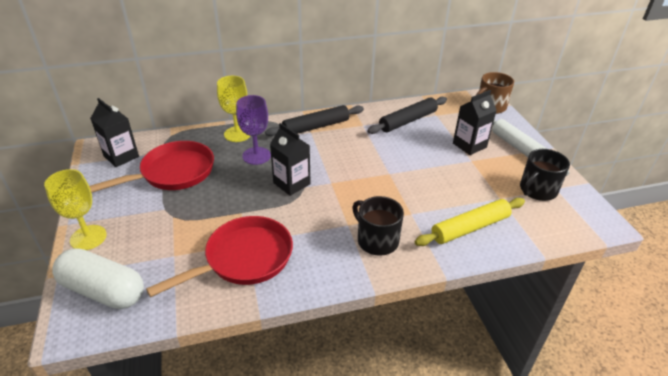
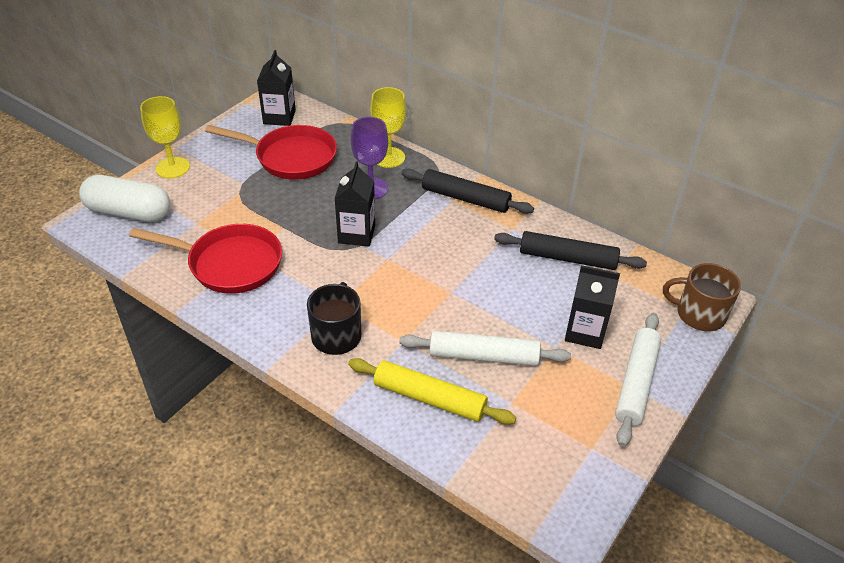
camera: 50 degrees right, 5 degrees up
(103, 291) = (129, 212): white capsule -> white capsule turned 60 degrees counterclockwise
(454, 189) = (483, 356): none -> white rolling pin
(537, 190) = (566, 431): black mug -> none

